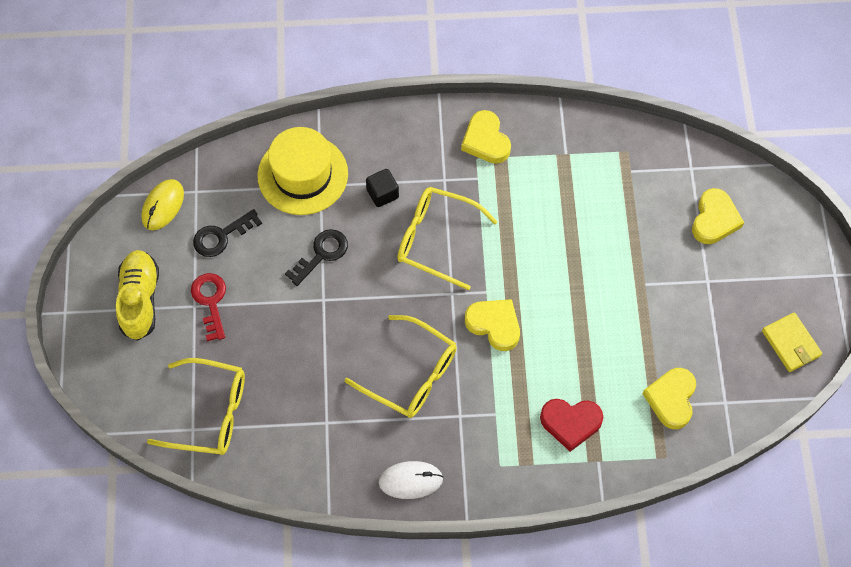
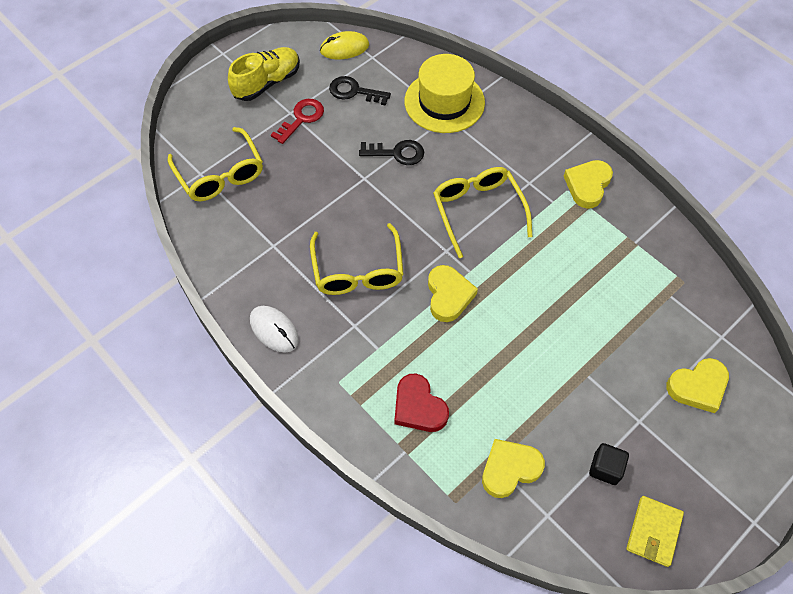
camera: 50 degrees right, 5 degrees down
(382, 194) = (479, 155): black cube -> black cube (605, 468)

